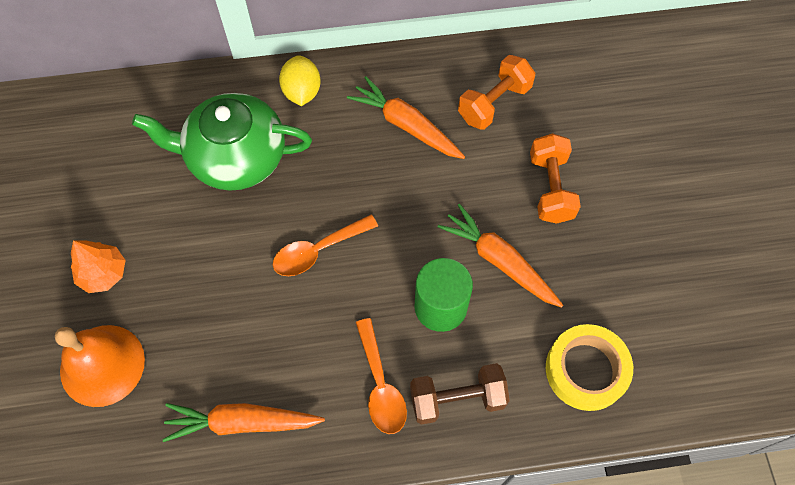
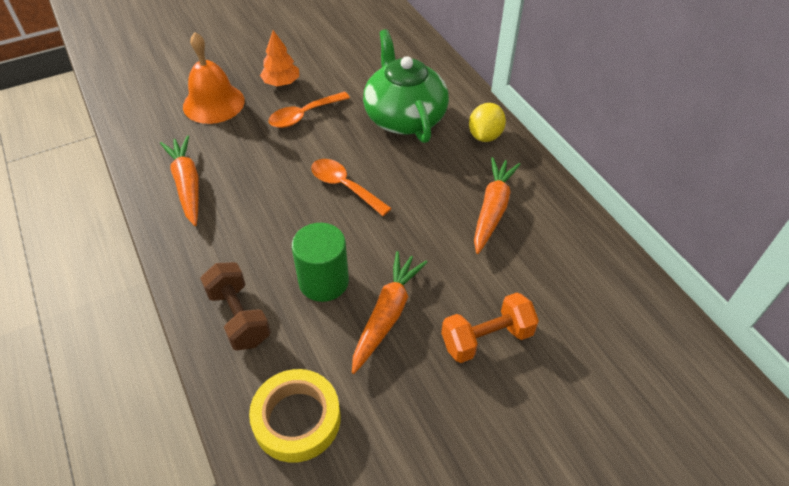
camera: 70 degrees right, 15 degrees down
(302, 92) = (485, 136): yellow lemon -> yellow lemon turned 45 degrees counterclockwise
(380, 385) = (238, 259): orange spoon -> orange spoon (303, 115)
(494, 103) = (556, 267): orange dumbbell -> none

